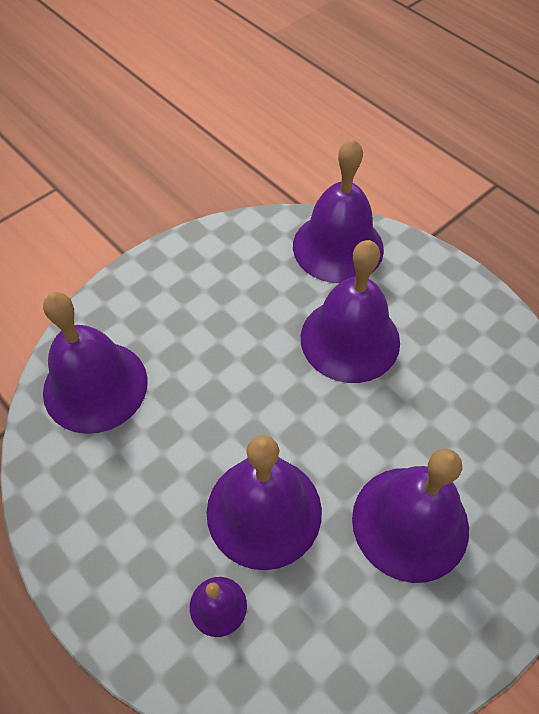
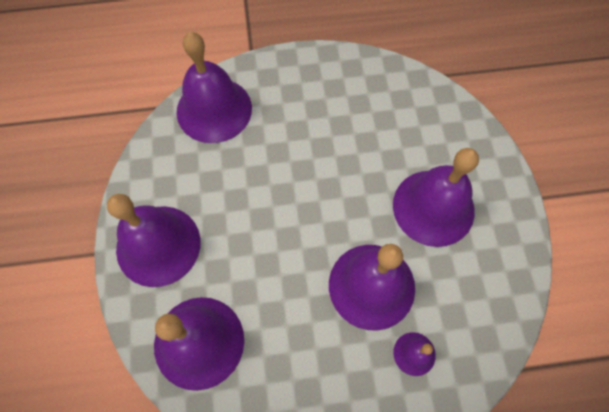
camera: 55 degrees left, 10 degrees up
(350, 339) = (290, 153): purple bell -> purple bell (158, 245)

